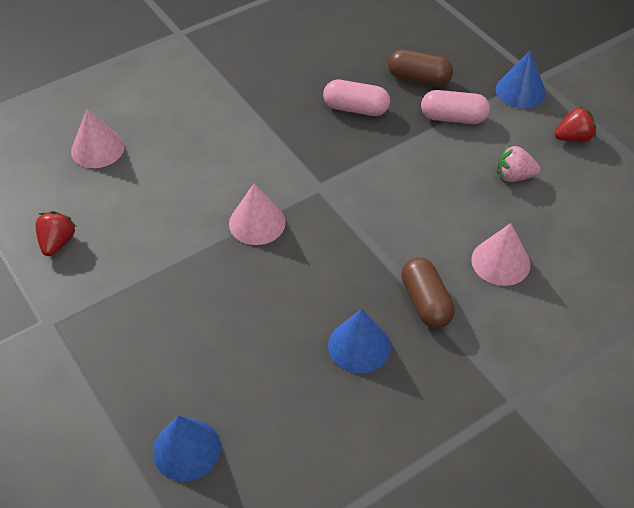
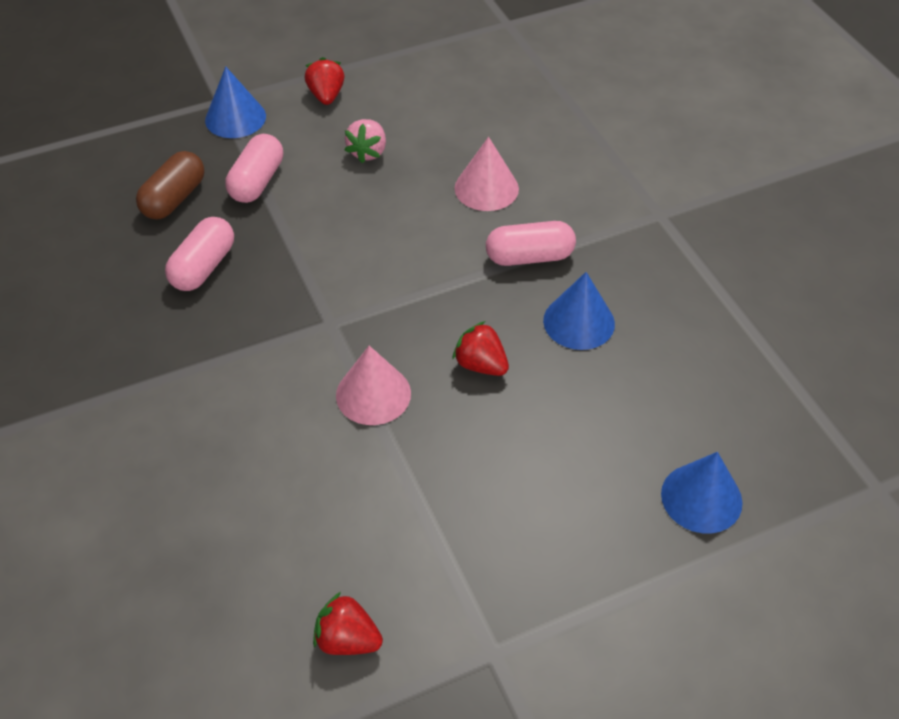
camera: 80 degrees left, 0 degrees up
(97, 149) = (164, 580): pink cone -> none
(298, 283) = (481, 365): none -> red strawberry
(426, 302) = (529, 257): brown capsule -> pink capsule

